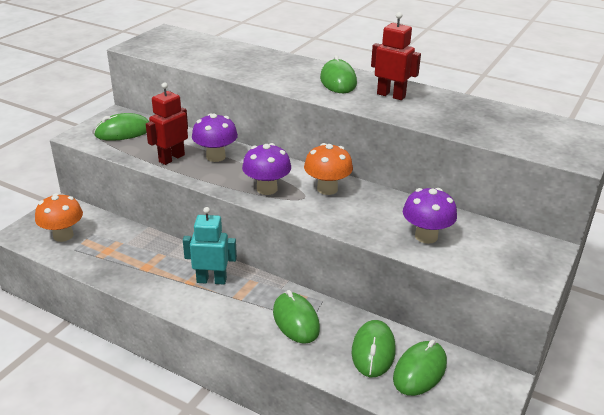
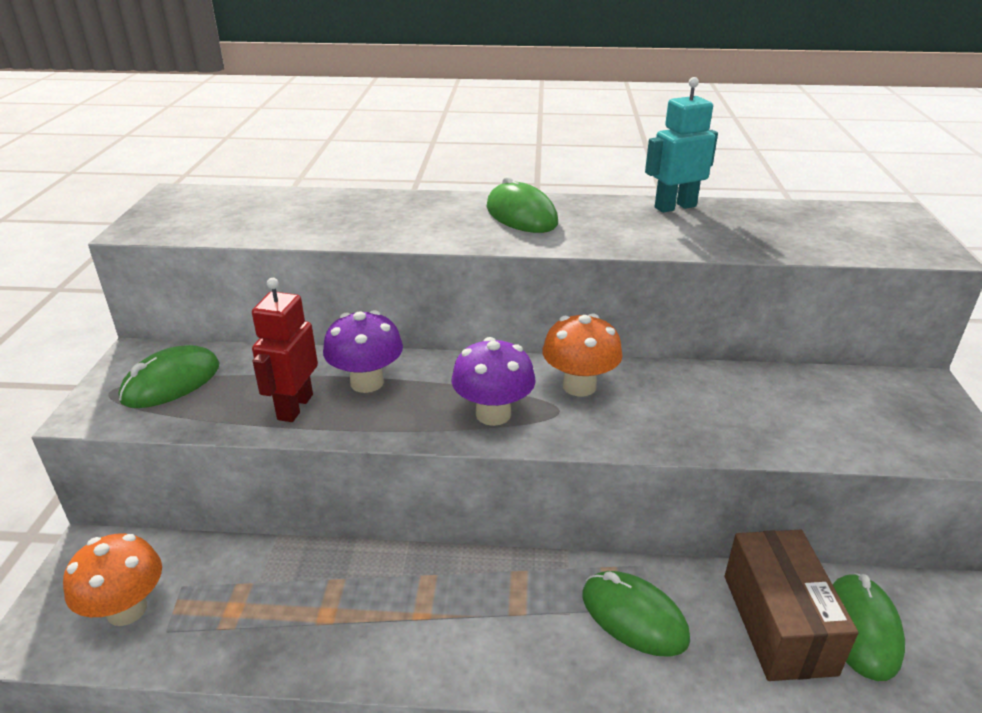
camera: 25 degrees left, 0 degrees up
(211, 280) = (453, 596): turquoise robot -> turquoise robot (675, 207)
(373, 351) = (778, 623): green mouse -> brown box
(391, 95) = (615, 220): red robot -> none
(426, 236) = (776, 418): purple mushroom -> none

